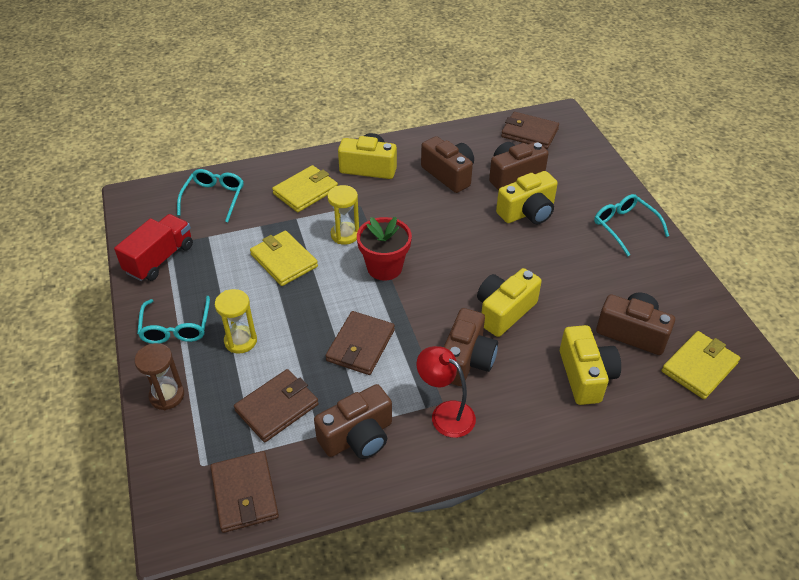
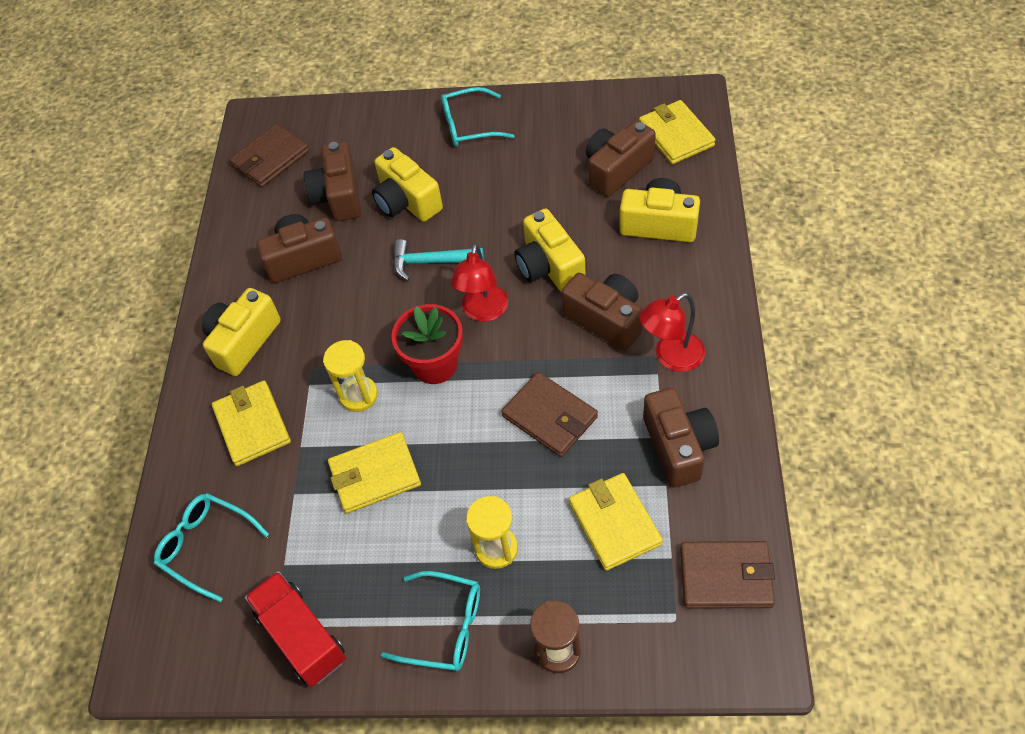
camera: 65 degrees left, 10 degrees up
(277, 407) = (614, 523): brown wallet -> yellow wallet
(443, 282) = (483, 312): none -> red lamp
(476, 241) = (431, 262): none -> turquoise hammer
(527, 212) = (407, 201): yellow camera -> yellow camera turned 150 degrees clockwise

